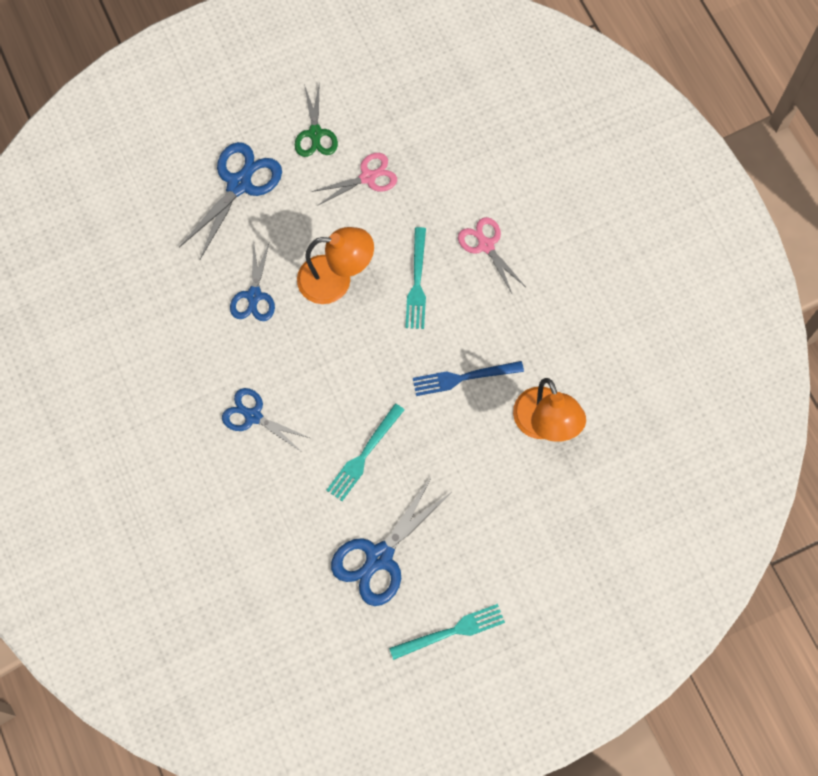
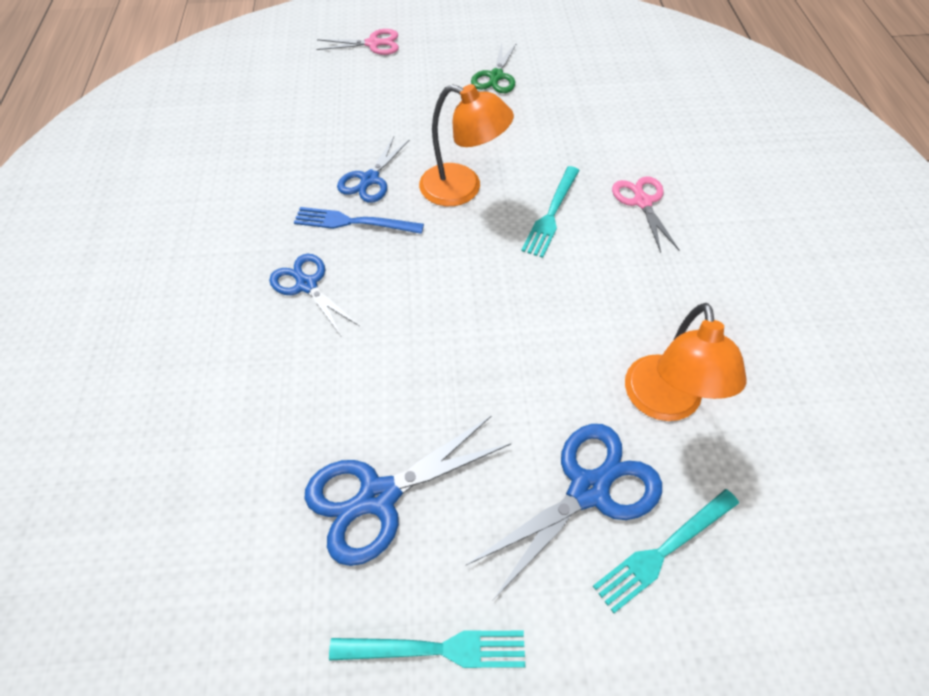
camera: 20 degrees right, 15 degrees down
(239, 184) = (403, 94): blue scissors -> blue scissors (588, 490)
(364, 455) = (415, 365): turquoise fork -> turquoise fork (663, 550)
(368, 177) = (533, 118): pink scissors -> pink scissors (373, 44)
(463, 377) = (573, 319): blue fork -> blue fork (353, 222)

